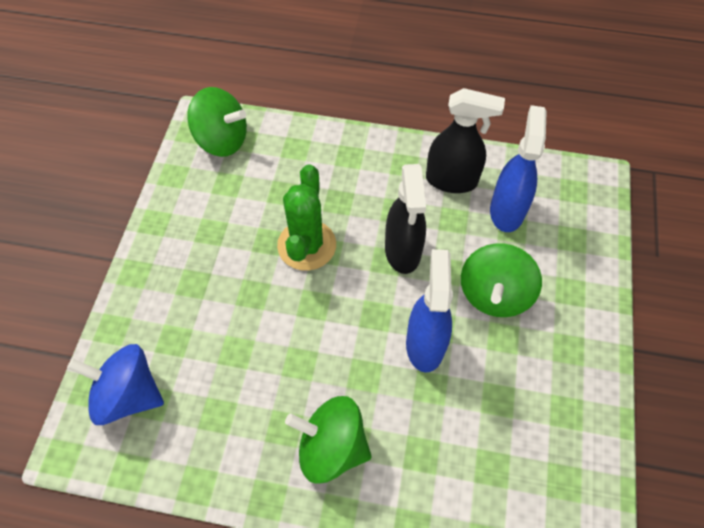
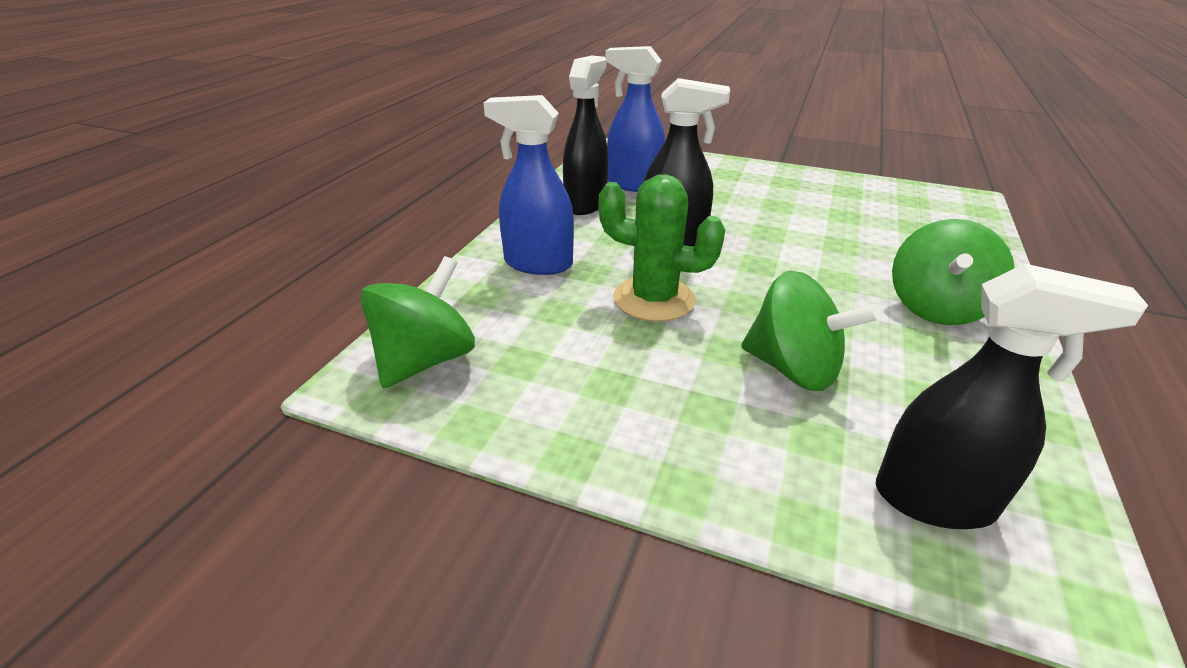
camera: 80 degrees left, 25 degrees down
(128, 394) = (934, 500): blue spinning top -> black spray bottle
(425, 344) = (791, 241): blue spray bottle -> blue spray bottle (537, 264)
(494, 294) = (730, 202): green spinning top -> green spinning top (793, 369)

